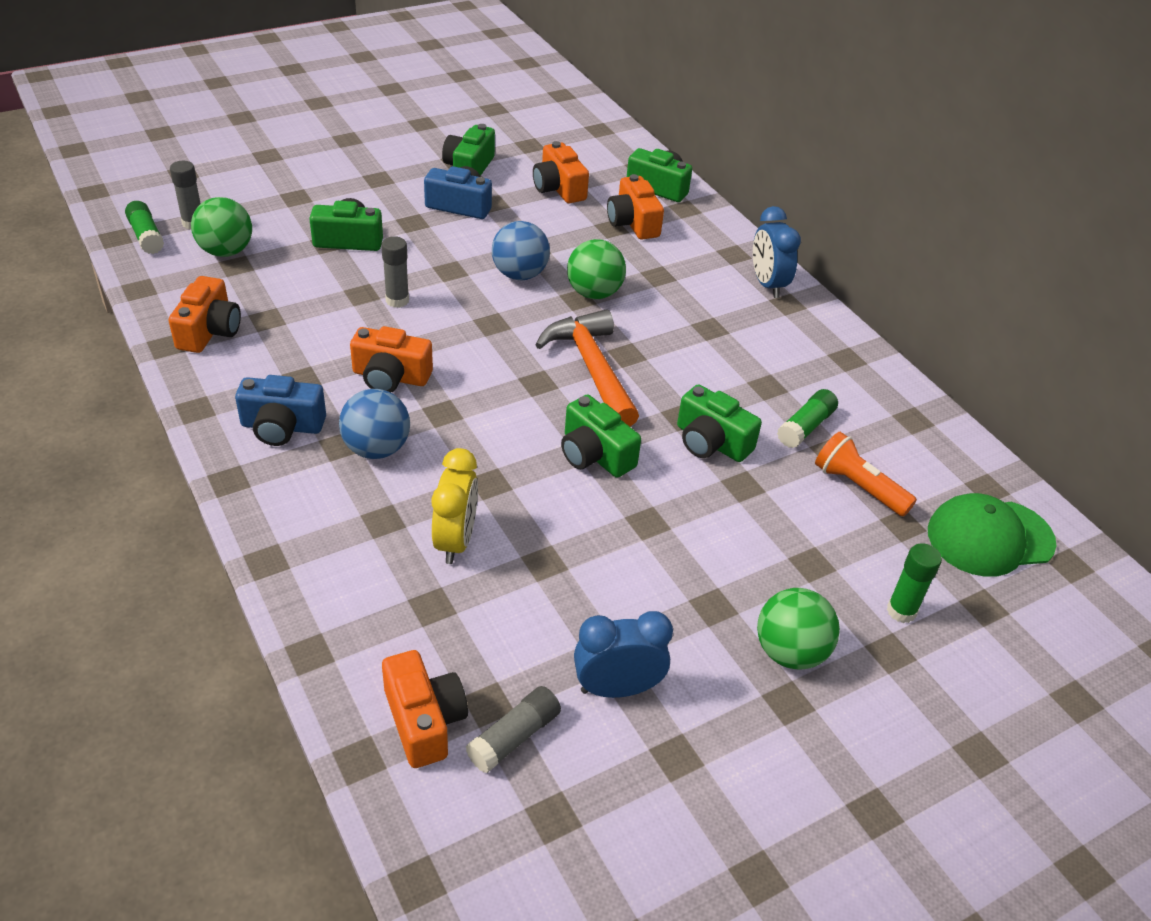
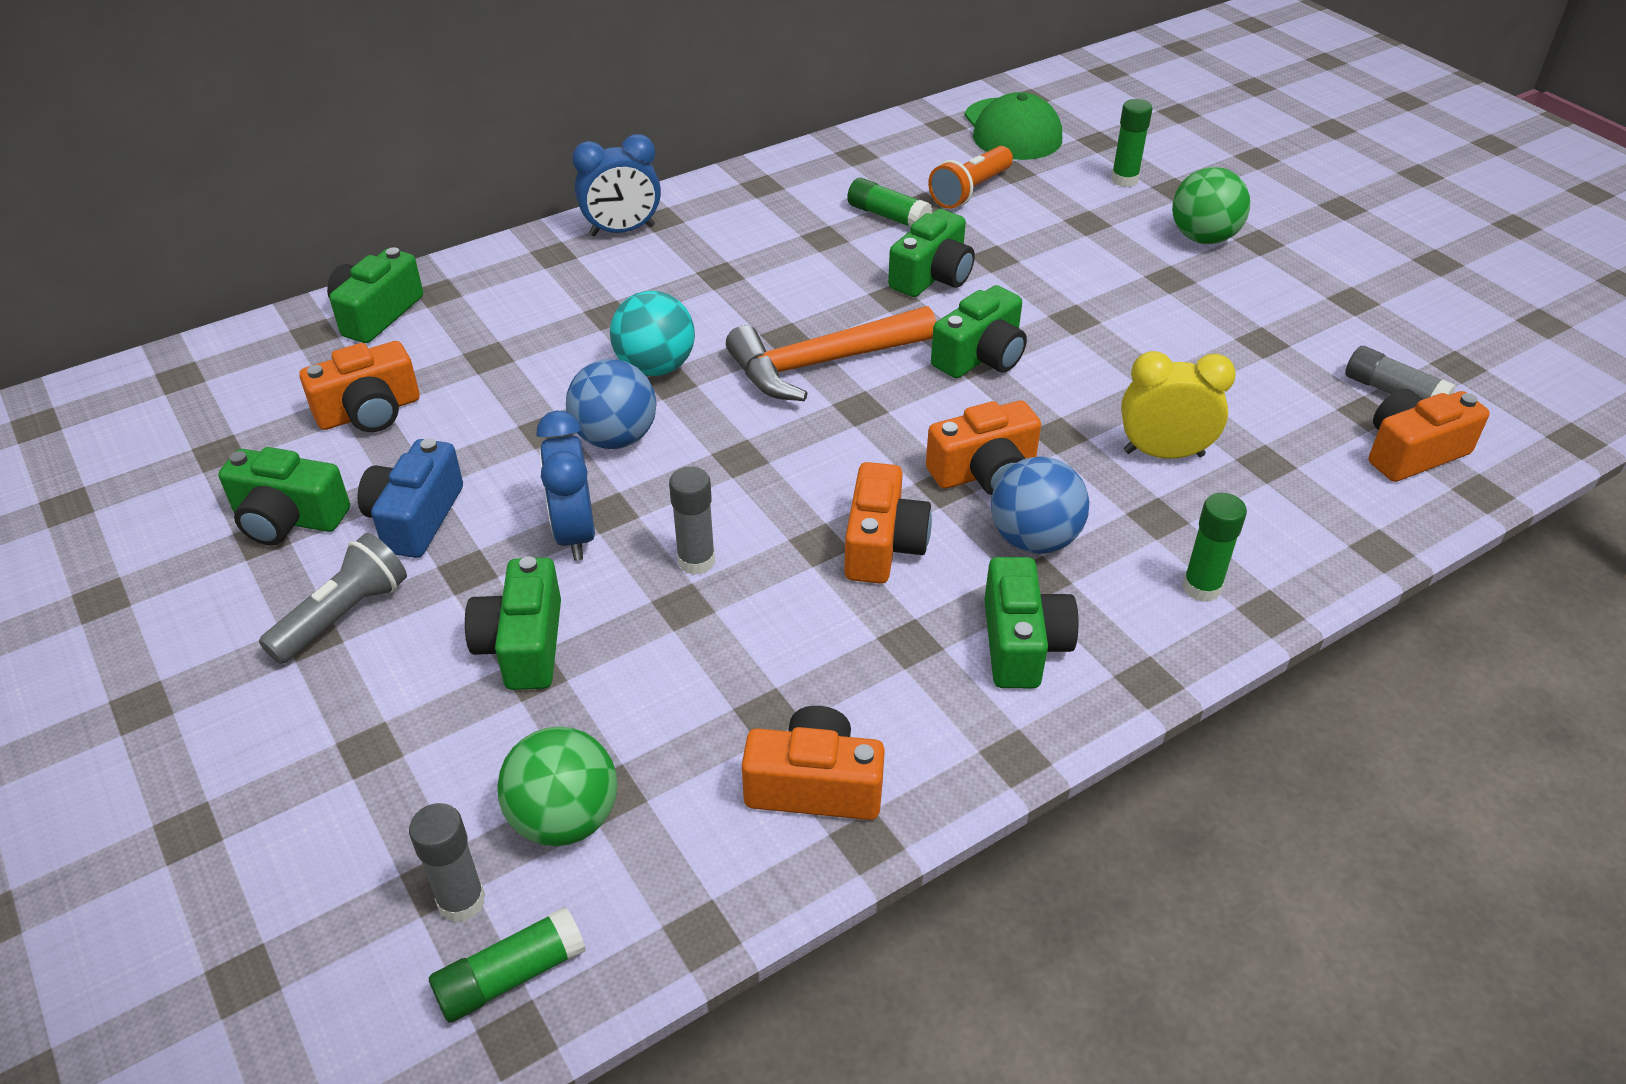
camera: 90 degrees left, 0 degrees up
(282, 426) = (1022, 644): blue camera -> green camera
(302, 527) = (1201, 588): none -> green glue stick
(389, 187) = (343, 615): none -> grey flashlight
(594, 293) = (655, 367): green ball -> turquoise ball
(617, 688) = (1300, 333): blue clock -> blue clock (575, 533)
(633, 223) = (475, 337): orange camera -> orange camera (984, 472)

